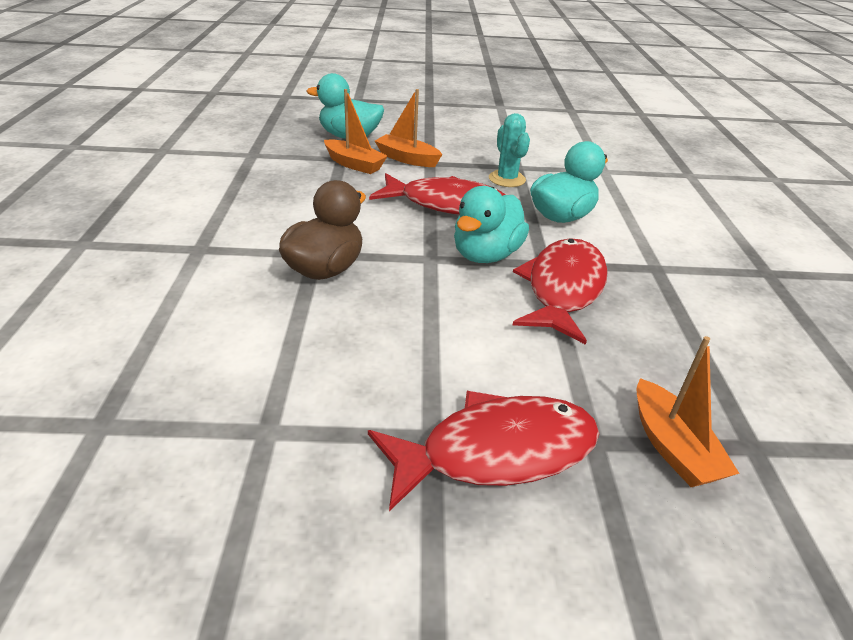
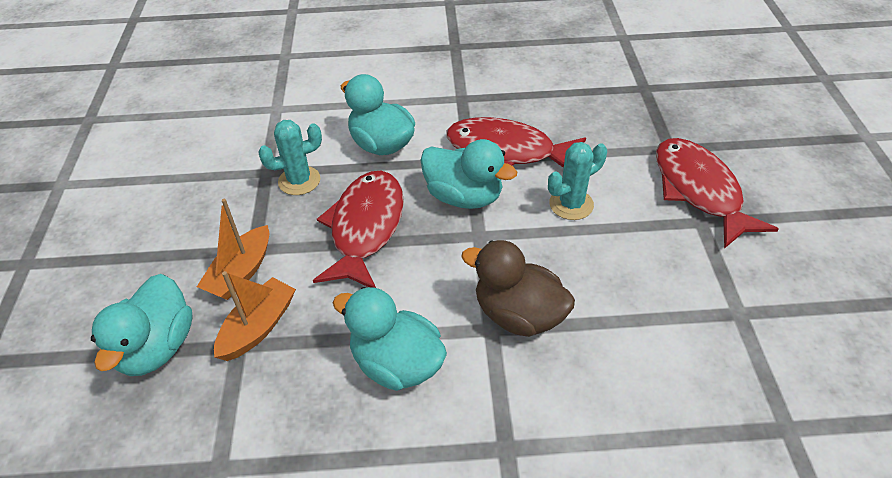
camera: 90 degrees left, 10 degrees up
(299, 210) = (396, 364): none -> turquoise duck
(471, 323) = (571, 204): none -> turquoise cactus
(672, 446) = (659, 117): orange boat -> none

